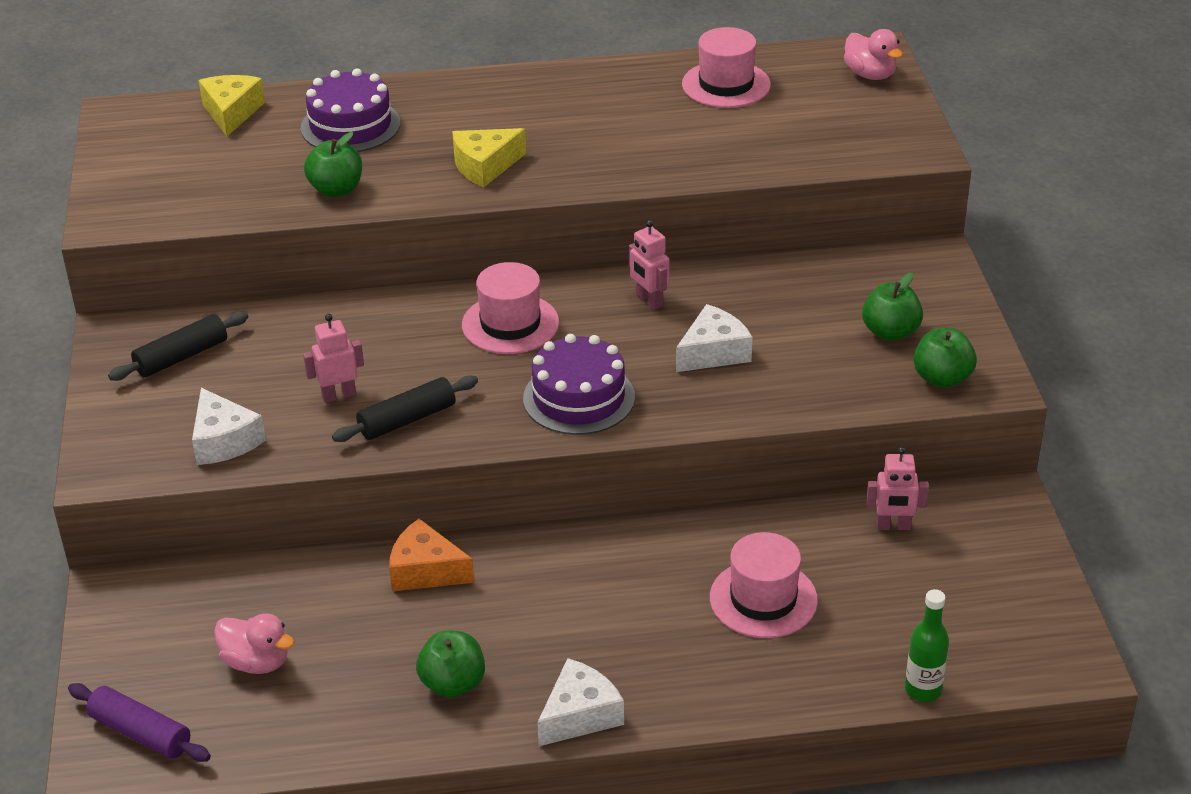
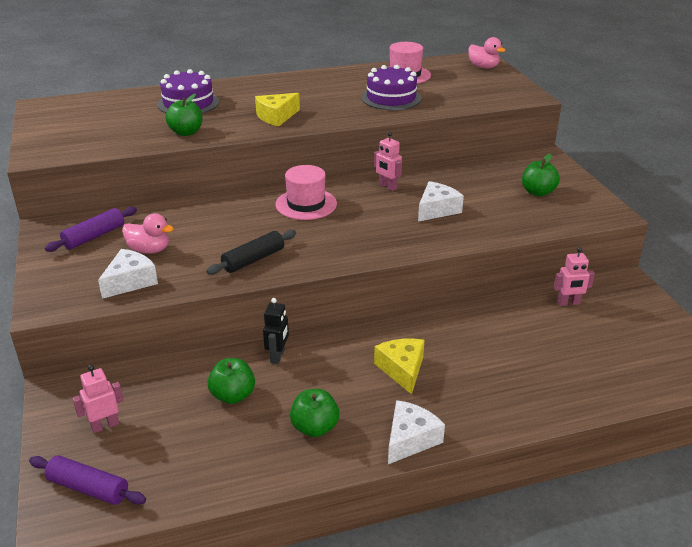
camera: 10 degrees left, 5 degrees down
(181, 357) = (94, 236): black rolling pin -> purple rolling pin
(224, 441) = (130, 281): white cheese -> white cheese turned 105 degrees counterclockwise
(232, 112) = (112, 101): yellow cheese -> yellow cheese (402, 369)
(256, 662) = (170, 428): pink duck -> pink duck (149, 250)
(338, 395) = (204, 250): pink robot -> pink robot (105, 425)
(425, 570) = (278, 356): orange cheese -> black robot
(579, 398) = (362, 239): purple cake -> purple cake (391, 98)
(763, 599) = (506, 352): pink hat -> none
(923, 690) = (632, 398): green bottle -> none
(942, 378) = (579, 213): green apple -> green apple (233, 395)

